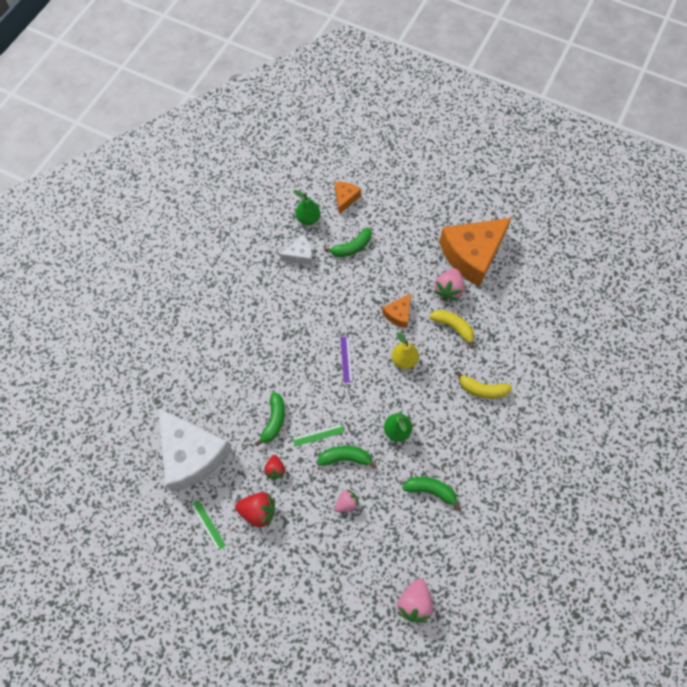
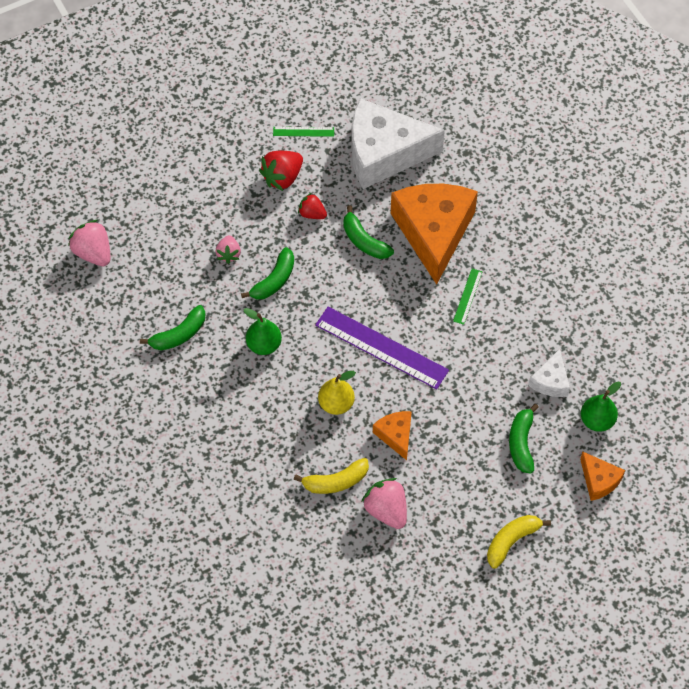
camera: 125 degrees right, 5 degrees down
(318, 435) = (317, 271): green ruler -> green ruler (467, 296)
(346, 359) = (381, 347): purple ruler -> purple ruler, size x2.16
(472, 255) = (413, 571): orange cheese -> orange cheese (433, 232)
(482, 389) = (241, 458): yellow banana -> yellow banana (511, 541)

